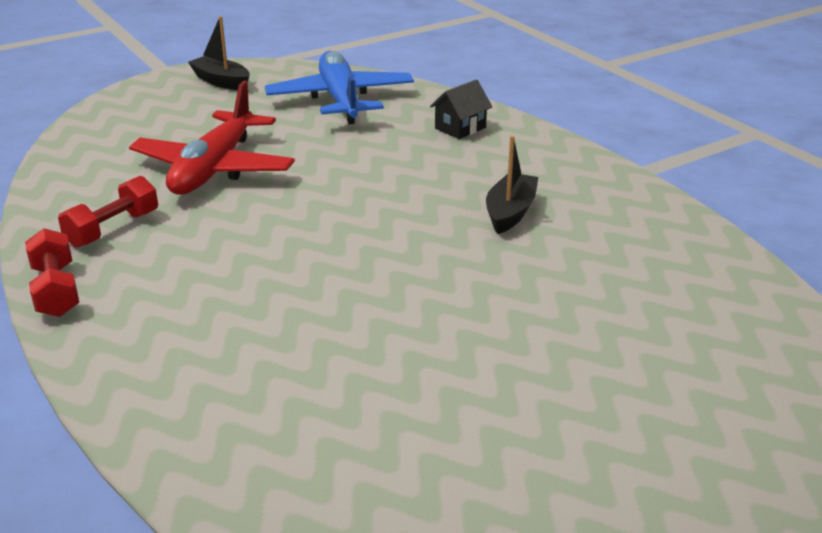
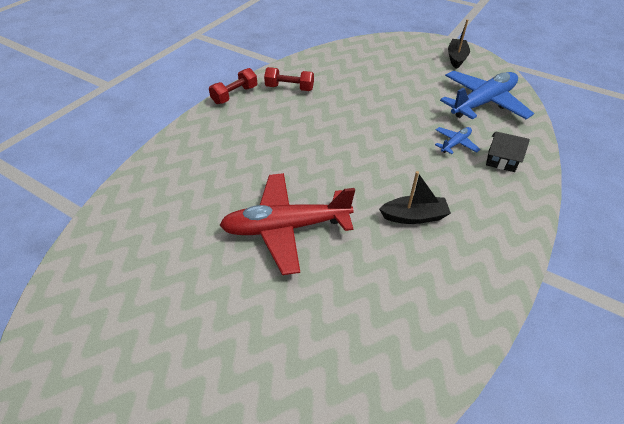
camera: 65 degrees right, 15 degrees up
(214, 169) = (364, 92): red plane -> red plane (286, 228)
(401, 143) = (455, 143): none -> blue plane

